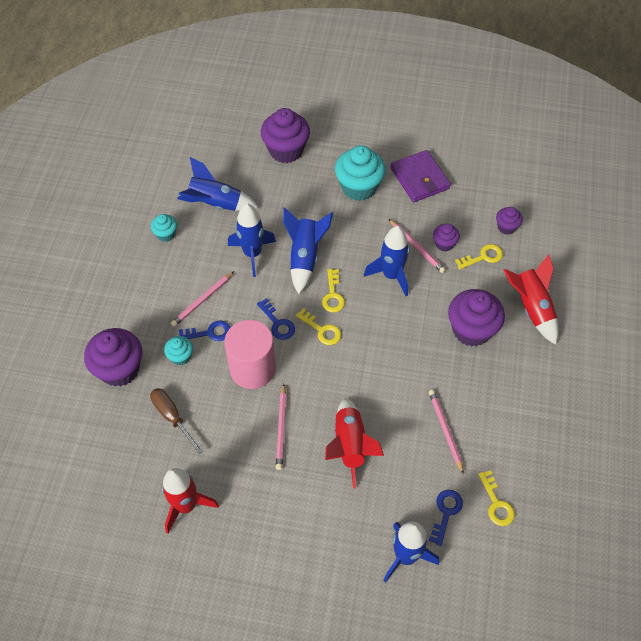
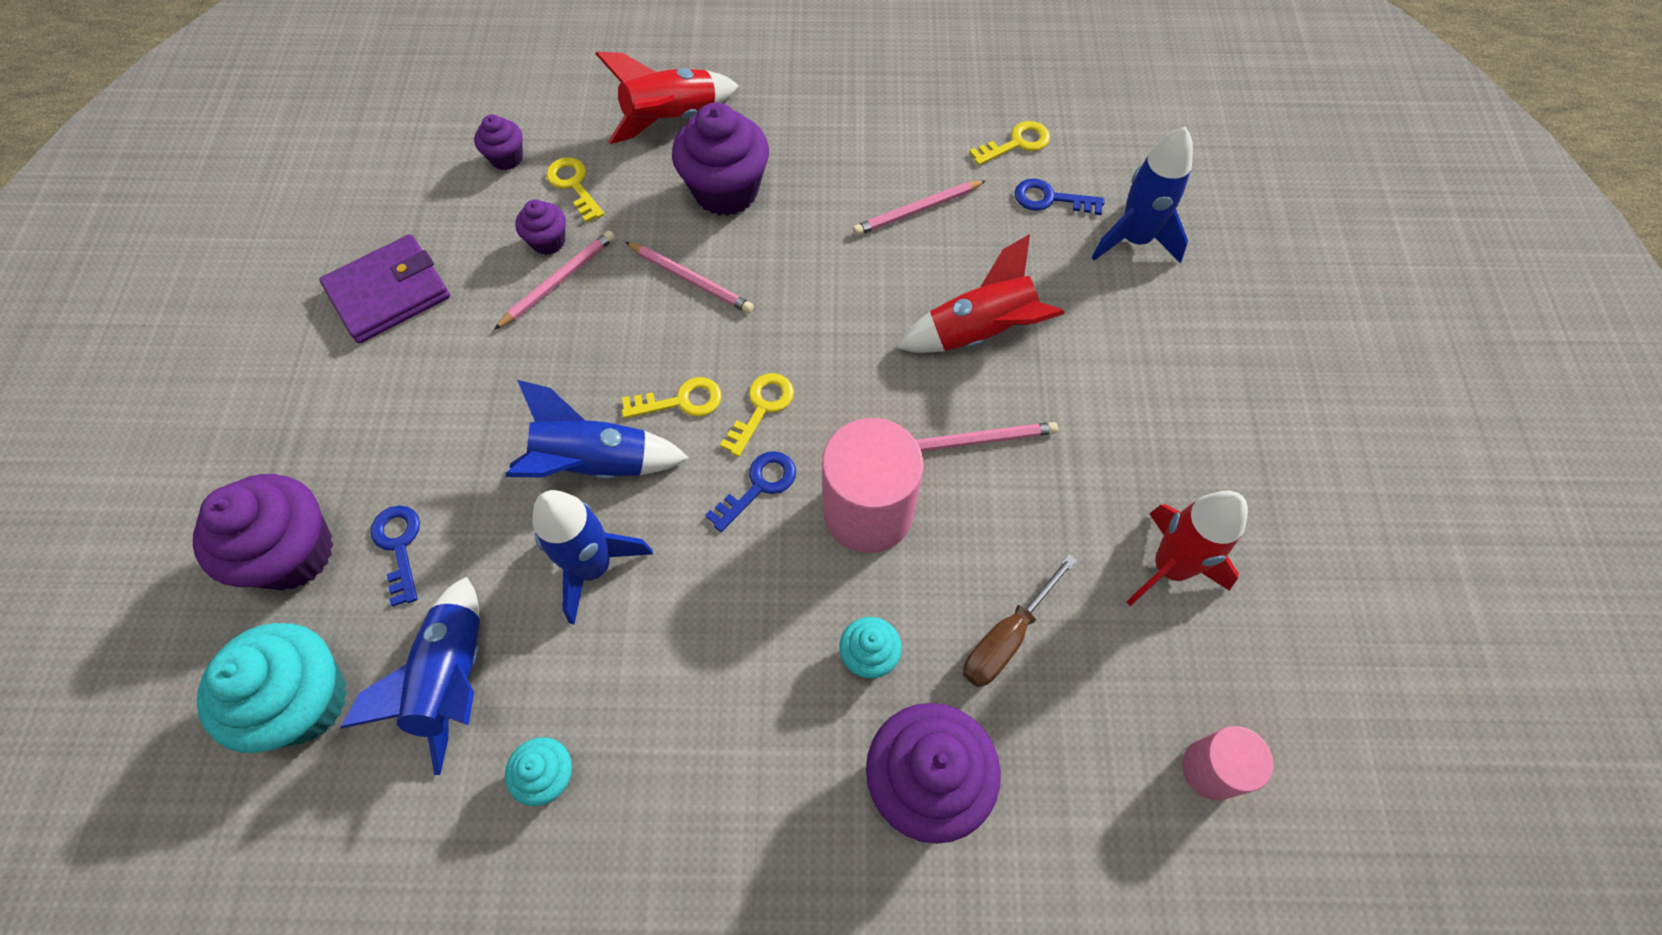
camera: 100 degrees left, 5 degrees up
(84, 492) = (1211, 769): none -> pink cylinder
(202, 300) = (725, 644): pink pencil -> pink pencil (691, 279)
(209, 333) = (802, 611): blue key -> blue key (399, 546)
(359, 187) = (409, 393): turquoise cupcake -> turquoise cupcake (305, 701)
(391, 275) = (626, 313): blue rocket -> none

